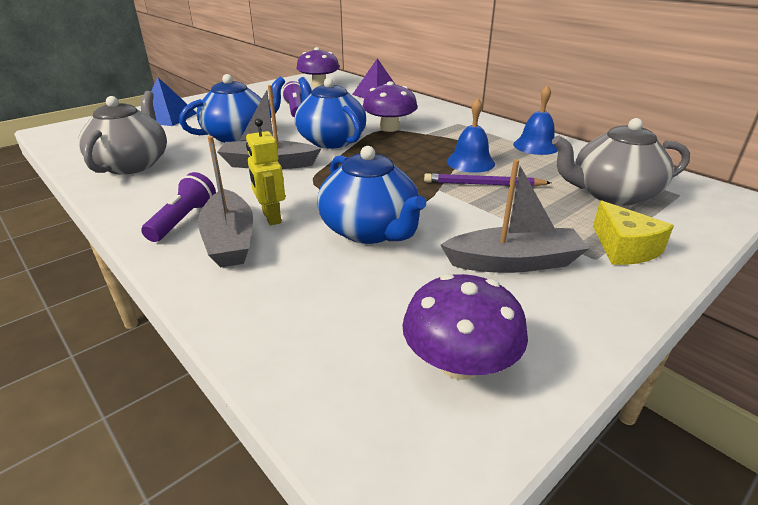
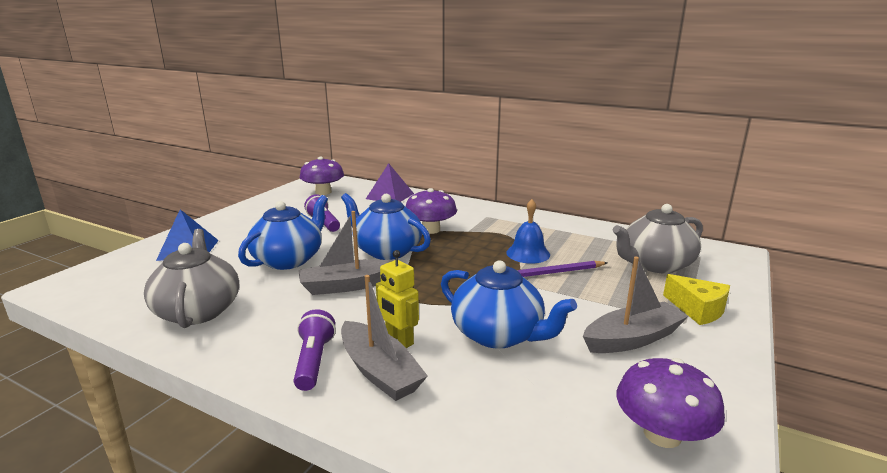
camera: 20 degrees left, 10 degrees down
(536, 146) = (567, 230): blue bell -> none

